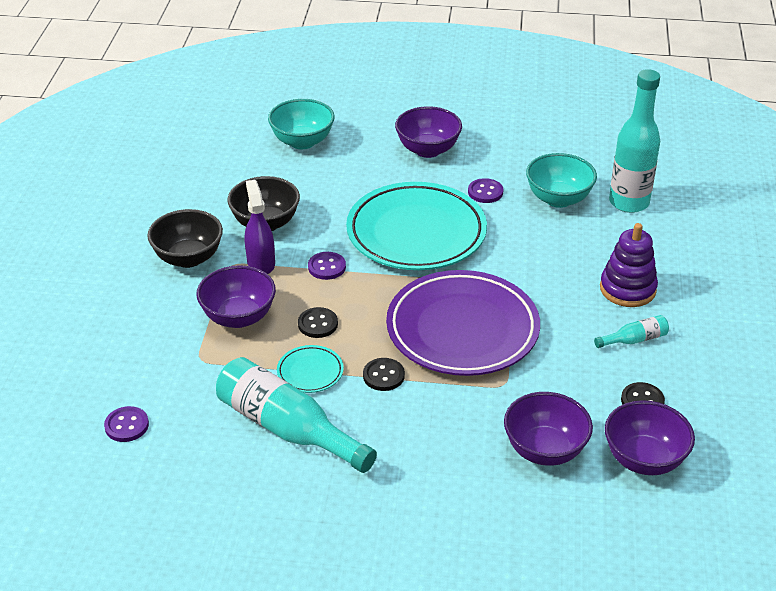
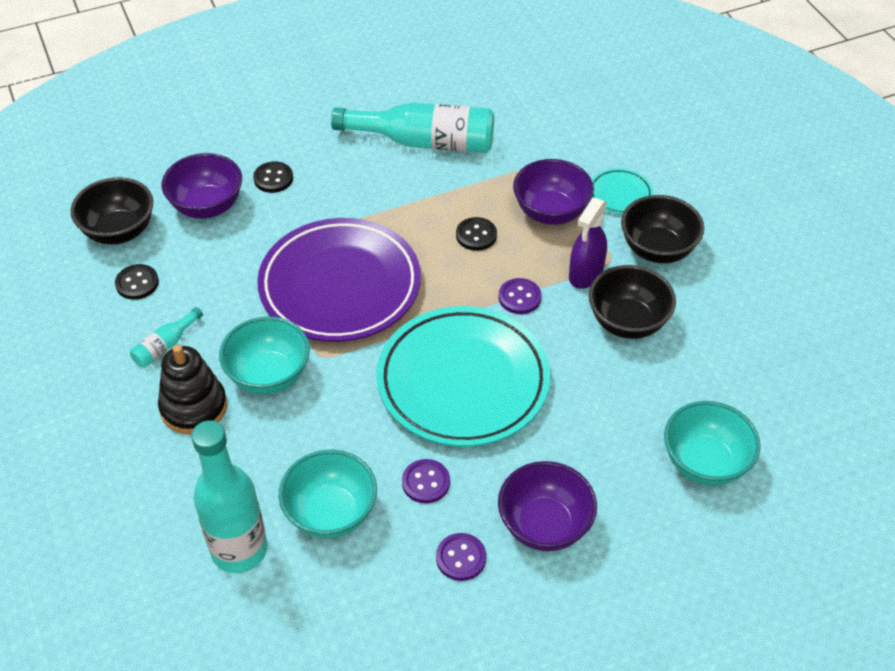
camera: 150 degrees right, 10 degrees up
(126, 425) = (545, 97): purple button -> purple button (461, 558)
(261, 263) = (585, 274): purple spray bottle -> purple spray bottle turned 75 degrees clockwise
(310, 372) = (445, 191): turquoise plate -> turquoise plate (620, 194)
(383, 376) = (381, 213): black button -> black button (273, 178)
(559, 288) = (269, 375): none -> turquoise bowl
(627, 289) = (194, 407): purple stacking toy -> black stacking toy
(644, 459) = (119, 231): purple bowl -> black bowl

